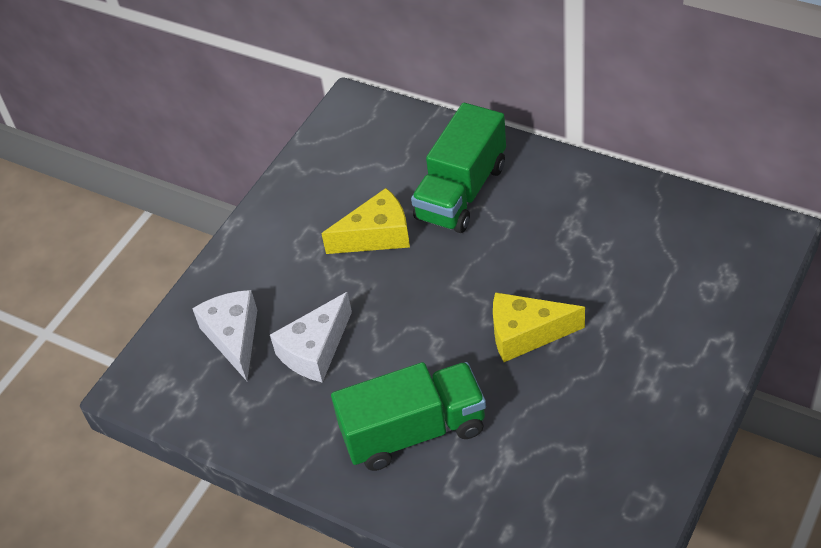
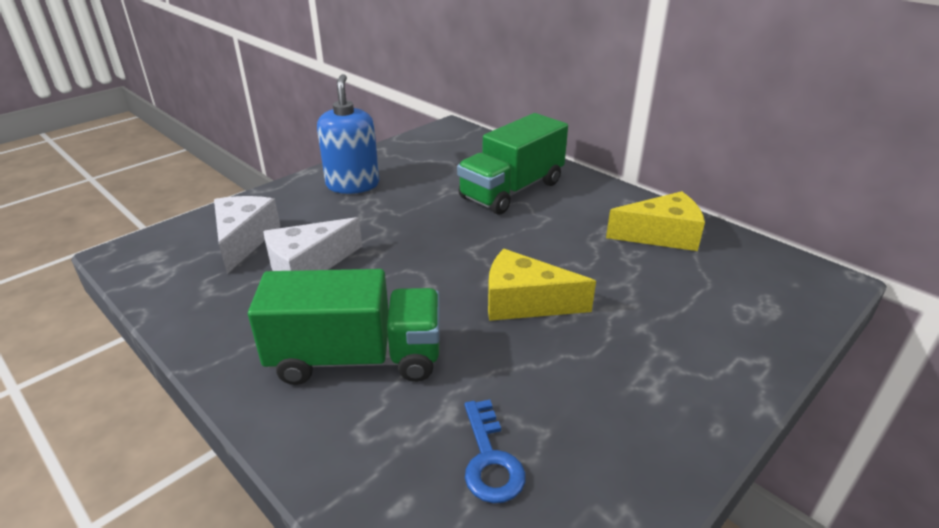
camera: 10 degrees right, 15 degrees down
(294, 230) = (353, 185): none -> blue soap dispenser
(377, 235) = (420, 201): yellow cheese -> yellow cheese (661, 235)
(552, 482) = (490, 459): none -> blue key

